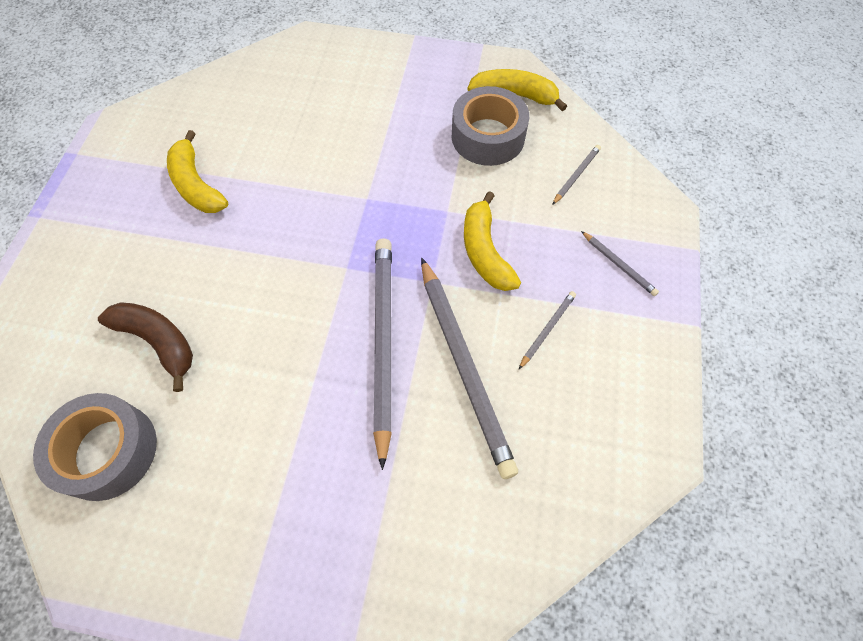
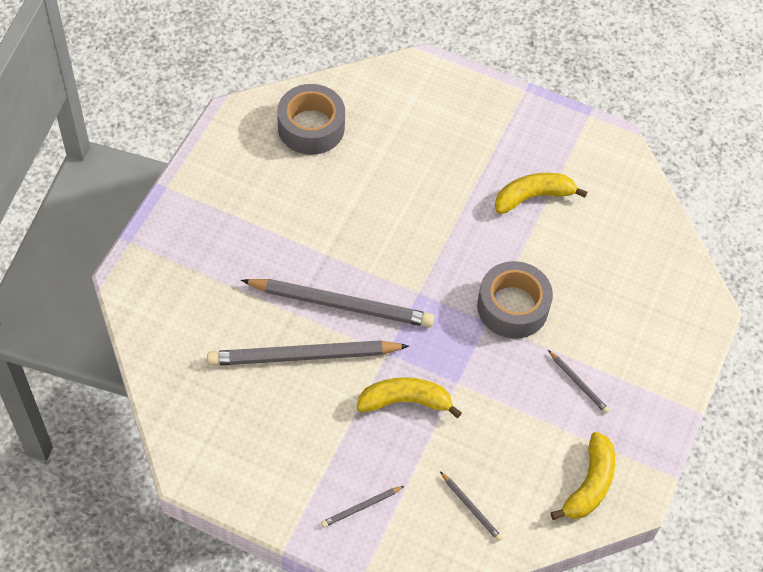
camera: 100 degrees right, 5 degrees down
(158, 341) = (387, 160): brown banana -> none
(488, 136) = (538, 442): grey tape -> grey tape (512, 307)
(547, 329) = (316, 426): grey pencil -> grey pencil (578, 383)

